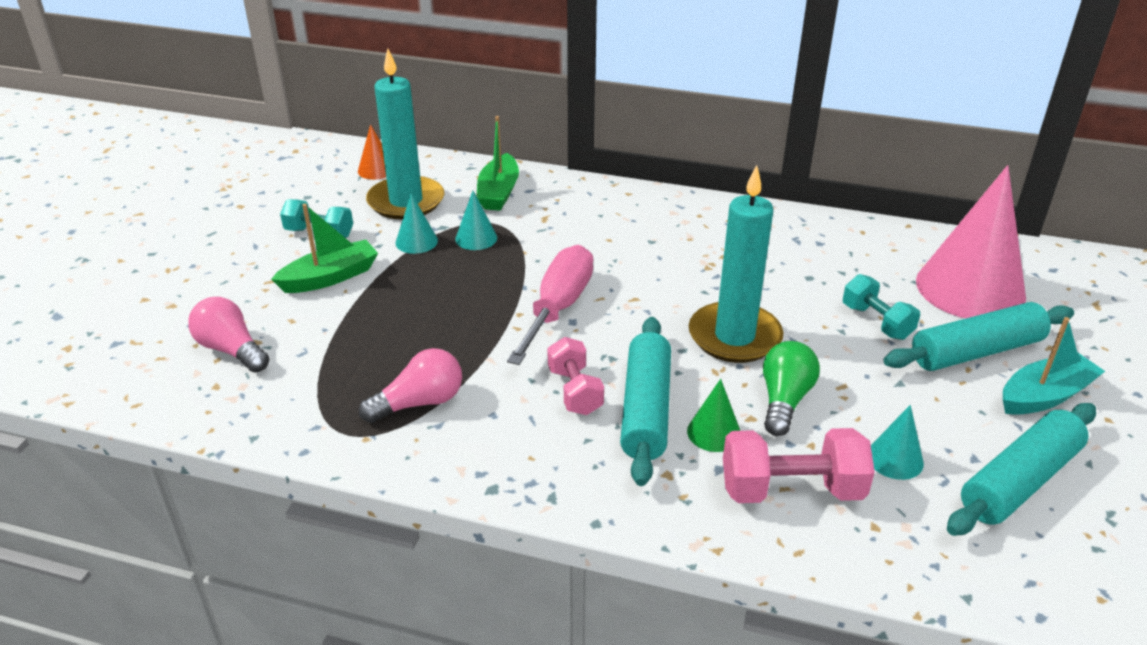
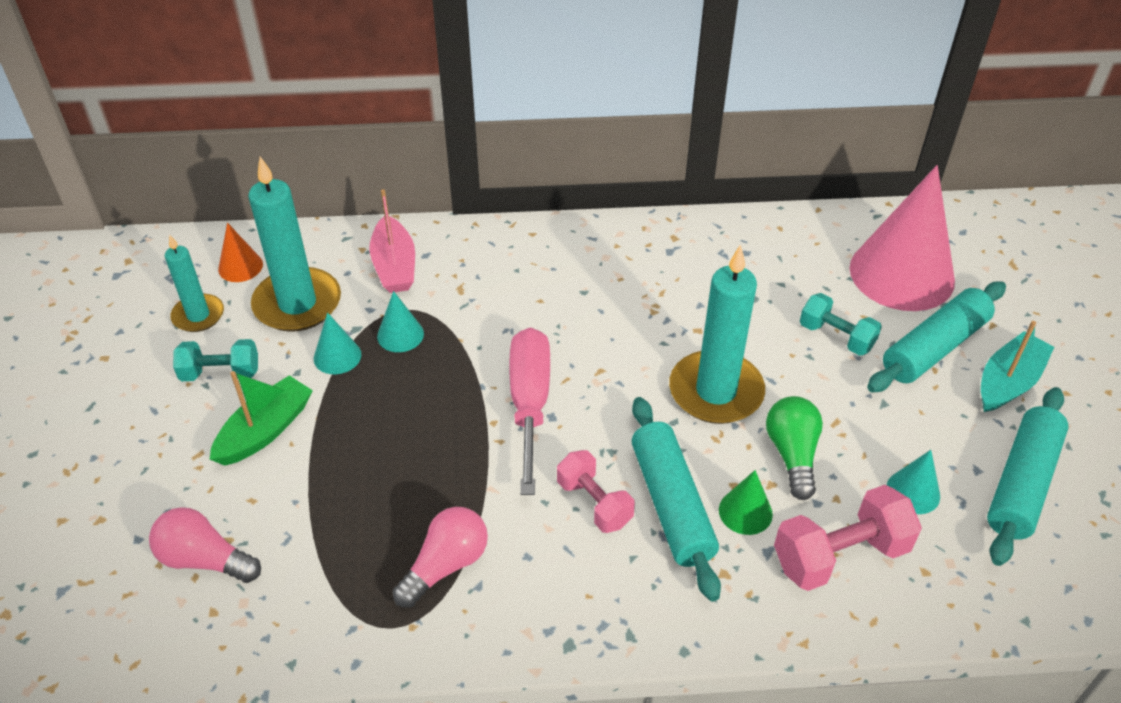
camera: 20 degrees left, 10 degrees up
(325, 194) = (198, 315): none -> turquoise candle
(498, 192) = (394, 266): green boat -> pink boat

